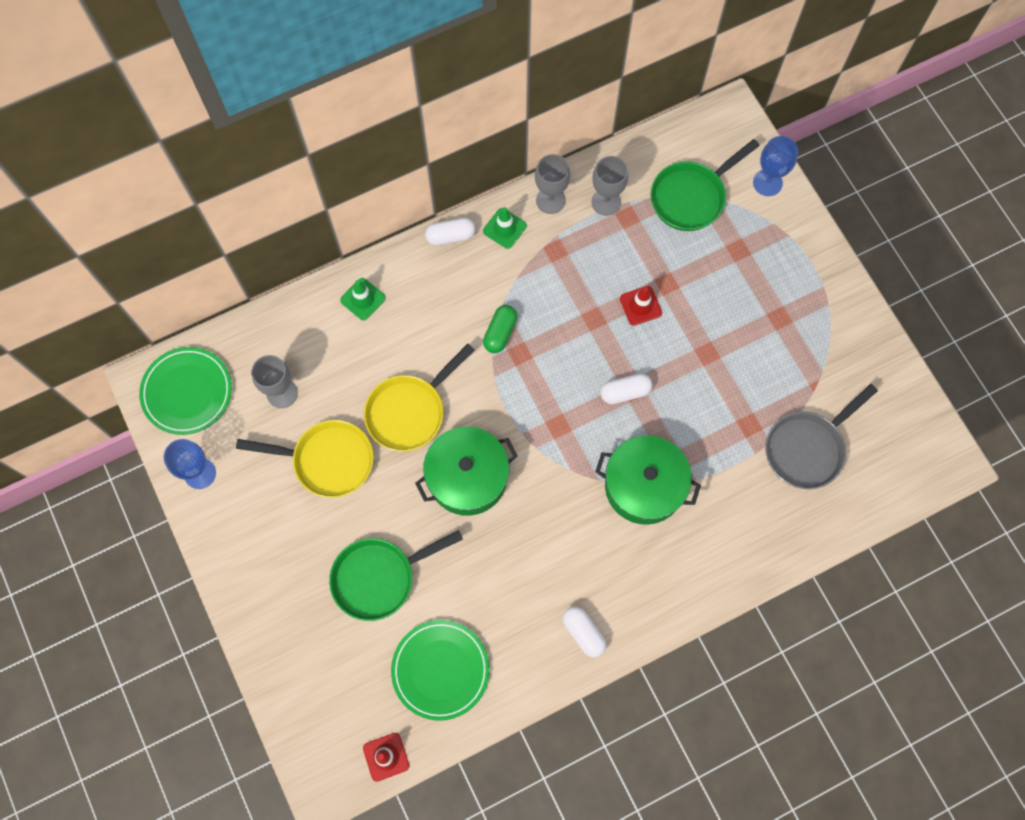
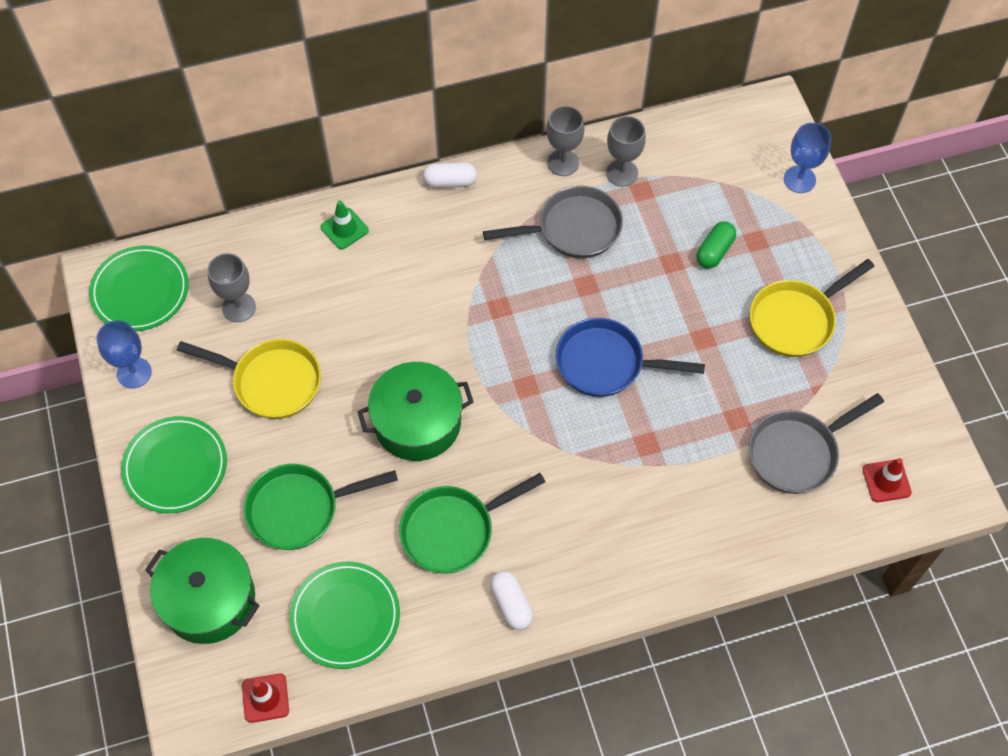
camera: 10 degrees right, 10 degrees down
(258, 557) = (175, 467): none -> green plate
(409, 411) = (369, 347): yellow pan -> yellow pan (795, 320)
(500, 333) = (483, 284): green capsule -> green capsule (714, 251)
(504, 228) = (508, 183): green traffic cone -> none
(572, 265) = (573, 229): none -> grey pan
(625, 392) = (606, 363): white capsule -> blue pan
(640, 306) = (639, 280): red traffic cone -> red traffic cone (886, 481)
(644, 486) = (608, 462): green pot -> green pot (209, 599)
(691, 197) = (714, 181): green pan -> green pan (453, 530)

